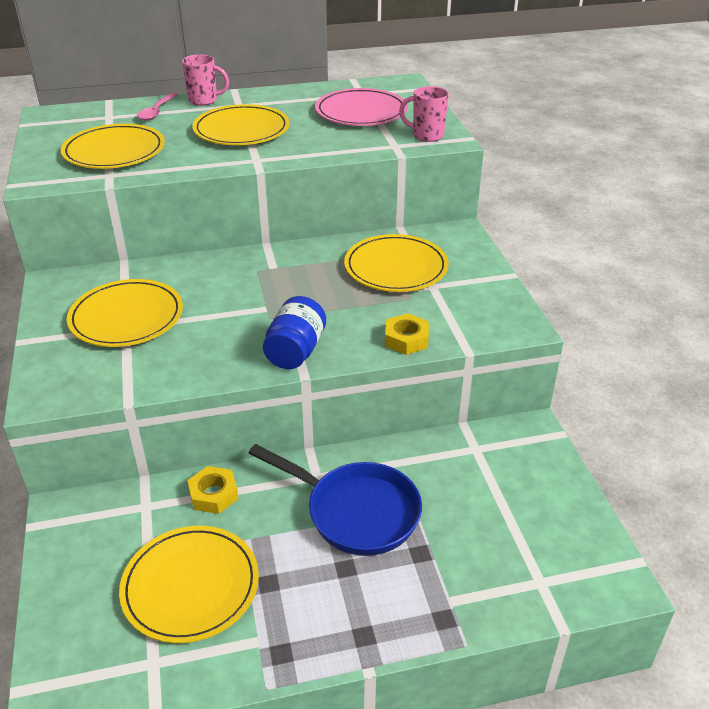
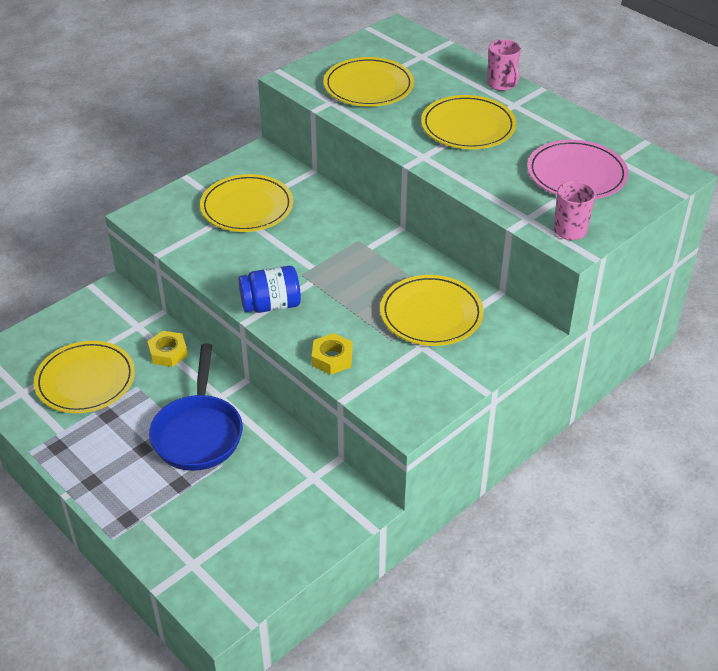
camera: 60 degrees right, 5 degrees up
(156, 111) = (455, 72): pink spoon -> none

